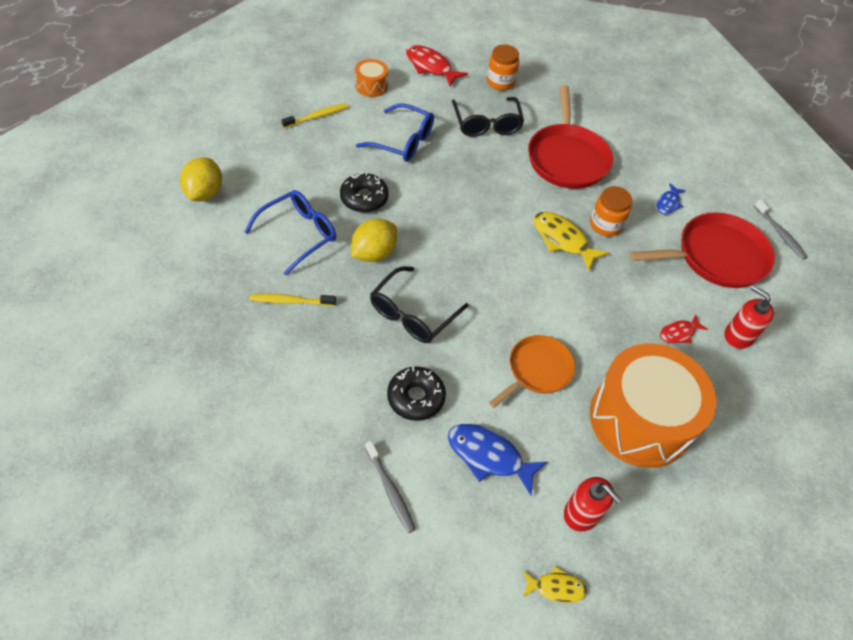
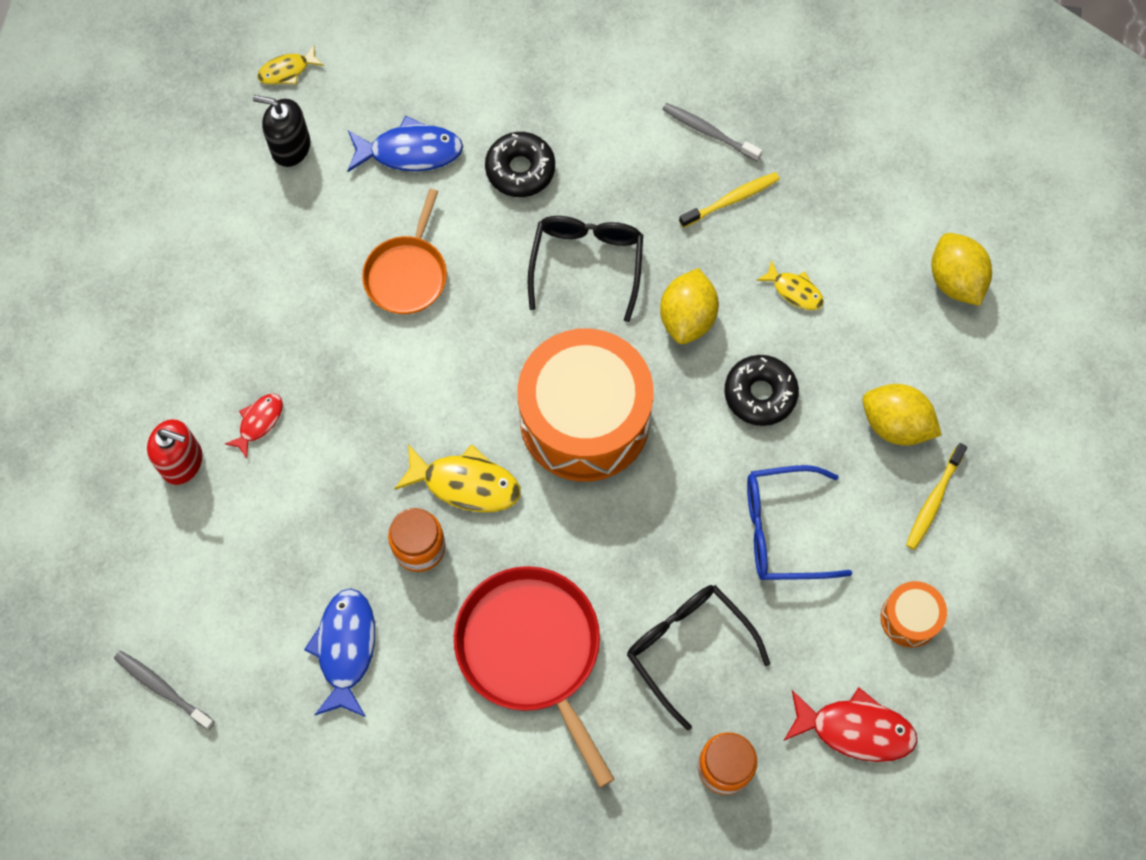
camera: 155 degrees right, 15 degrees up
(299, 234) = (794, 291): blue glasses -> yellow fish
(305, 151) = (895, 424): none -> yellow lemon
(390, 490) = (487, 69): grey toothbrush -> grey toothbrush (709, 132)
(582, 513) = (290, 147): red soap dispenser -> black soap dispenser
(640, 419) = (267, 279): orange drum -> orange drum (584, 419)
(668, 203) = (345, 648): blue fish -> blue fish, size x1.72
(716, 256) = (245, 583): red pan -> none

